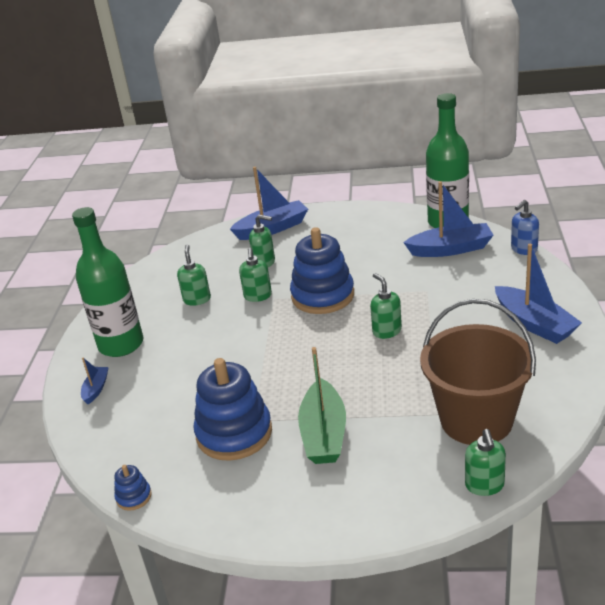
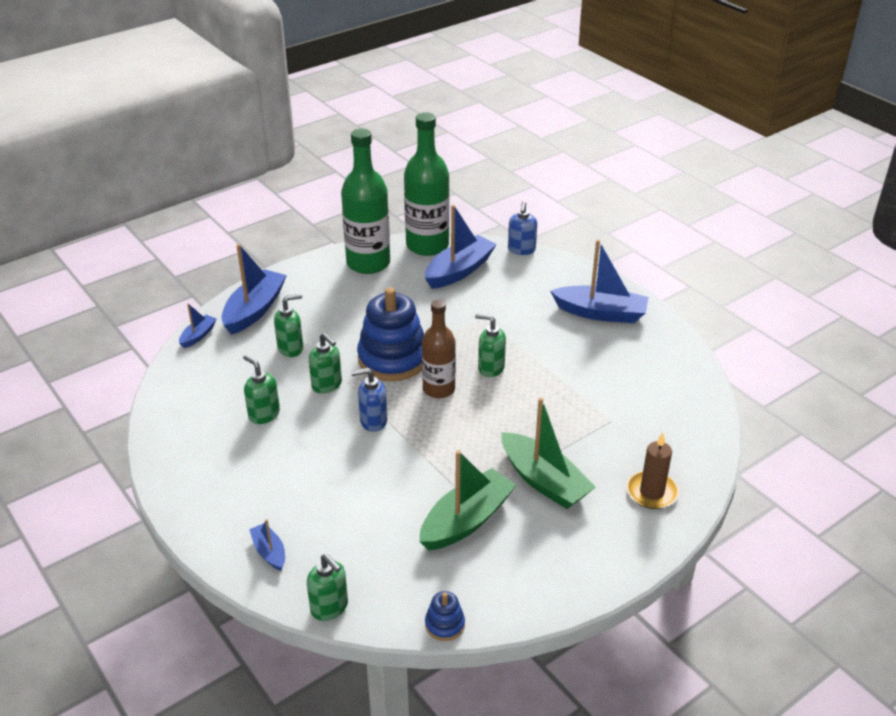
camera: 45 degrees left, 5 degrees up
(121, 344) = (237, 496): green bottle -> green bottle (368, 263)
(219, 233) = (198, 336): none -> blue boat
(234, 433) = (466, 520): blue stacking toy -> green boat
(257, 333) = (373, 421): none -> blue soap dispenser
(329, 330) = (439, 389): none -> brown bottle
(400, 488) = (652, 492): none -> brown candle
(476, 420) = (645, 411): brown bucket -> none
(484, 485) = (706, 458): green soap dispenser -> green soap dispenser (329, 607)

